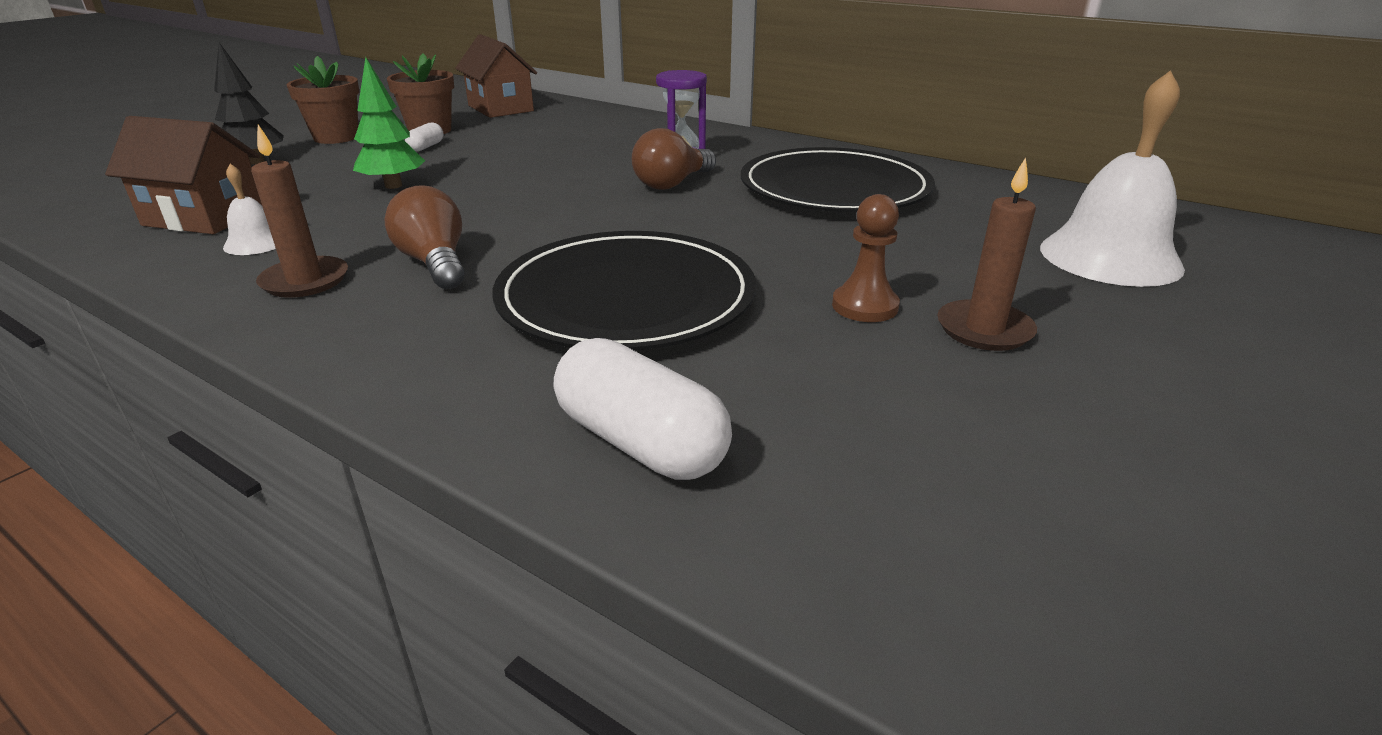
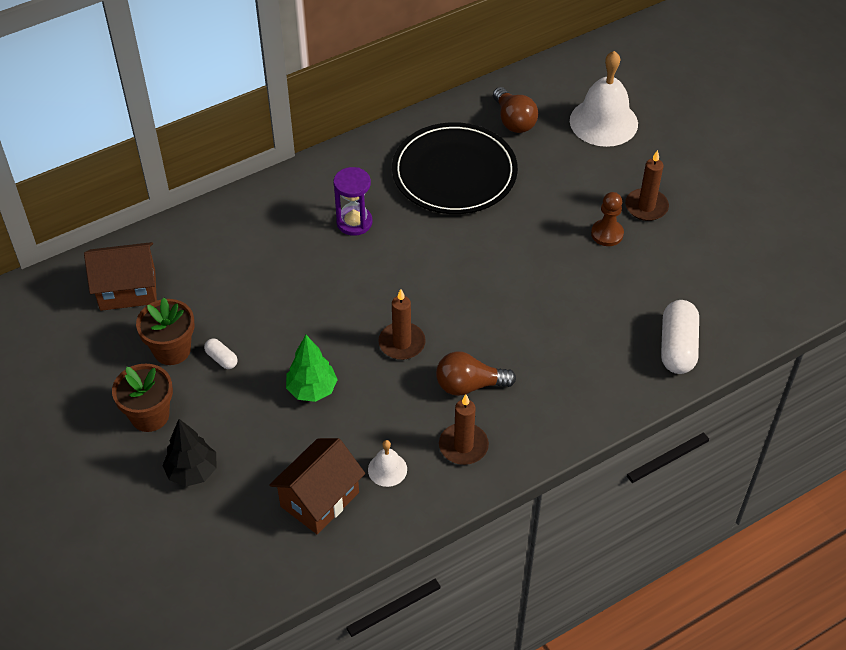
camera: 65 degrees left, 20 degrees up
(496, 212) = (402, 343): none -> brown candle
(626, 297) = (554, 315): black plate -> none
(640, 442) = (677, 347): white capsule -> white capsule turned 60 degrees counterclockwise
(672, 184) = (399, 243): brown light bulb -> brown light bulb (513, 121)

